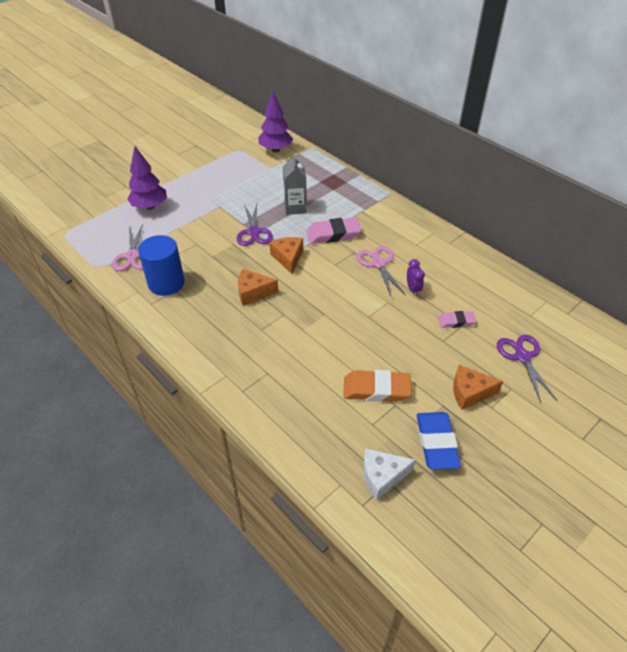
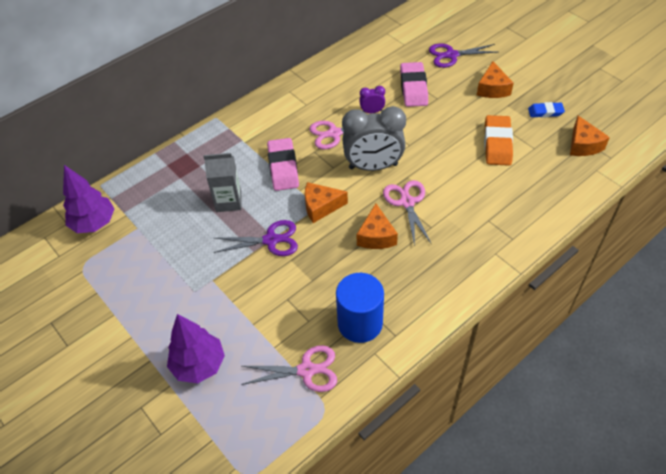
camera: 85 degrees left, 5 degrees up
(291, 313) = (407, 202): none -> pink scissors
(337, 290) = (373, 166): none -> grey clock
(382, 476) = (583, 145): white cheese -> orange cheese
(436, 443) = (545, 112): blue eraser -> blue eraser, size x0.59
(456, 321) = (413, 88): pink eraser -> pink eraser, size x1.70

